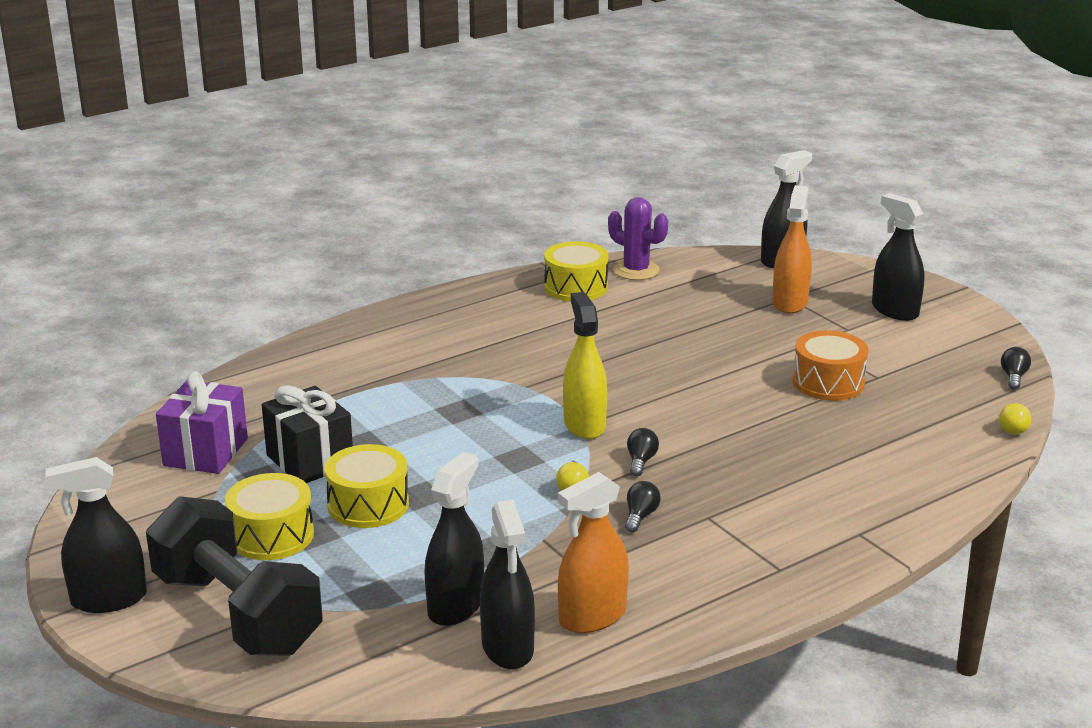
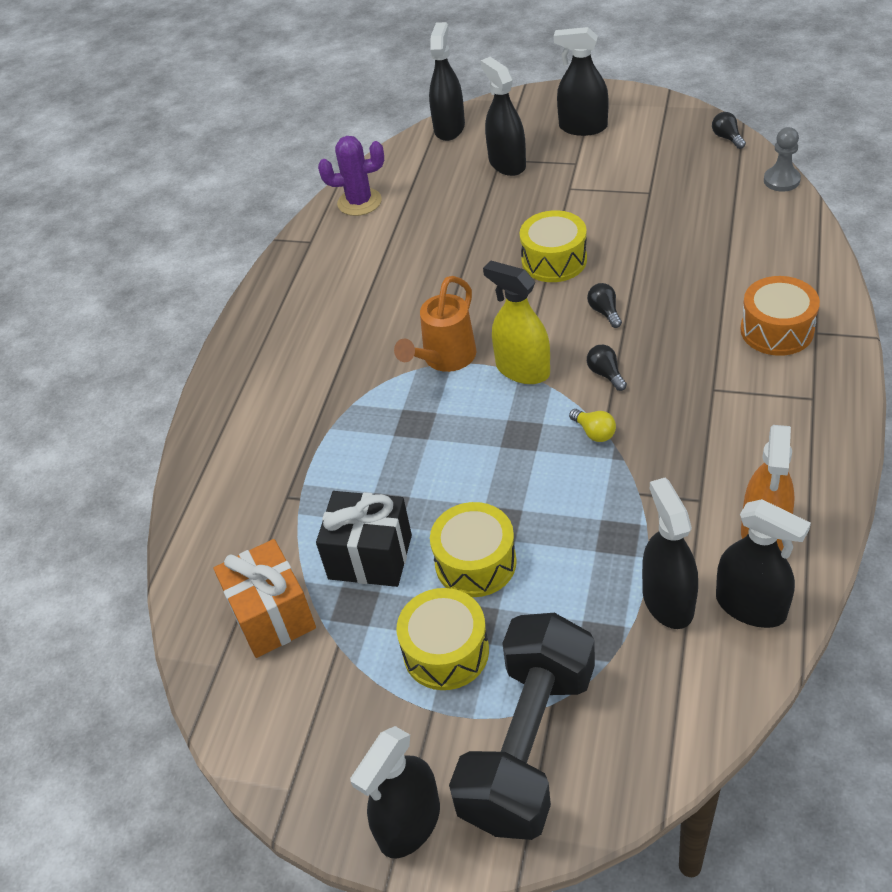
camera: 35 degrees left, 20 degrees up
(205, 452) = (272, 616): purple gift -> orange gift
(237, 613) = (528, 745): black dumbbell -> black dumbbell turned 75 degrees counterclockwise
(540, 388) = (445, 359): none -> orange watering can
(576, 287) = (336, 246): yellow drum -> yellow drum (554, 260)
(640, 516) = (672, 422): black light bulb -> black light bulb (604, 312)
(789, 303) = (507, 164): orange spray bottle -> black spray bottle
(828, 382) = (627, 218): orange drum -> orange drum (777, 330)
(1012, 428) = (781, 180): yellow light bulb -> grey pawn

